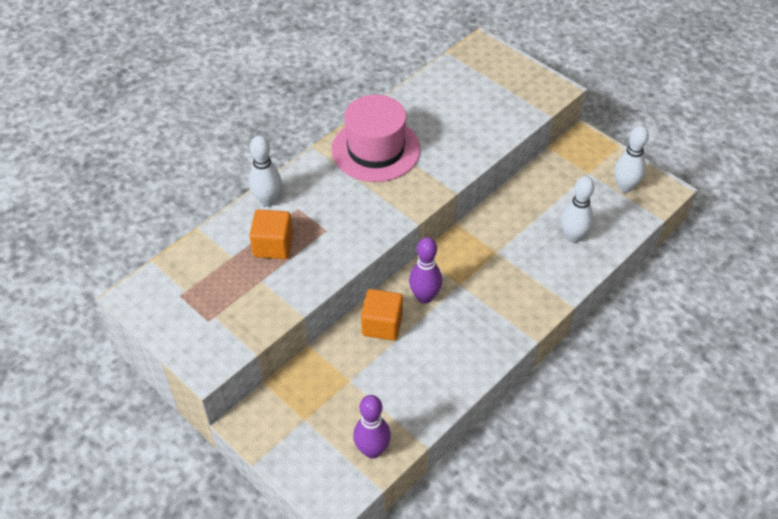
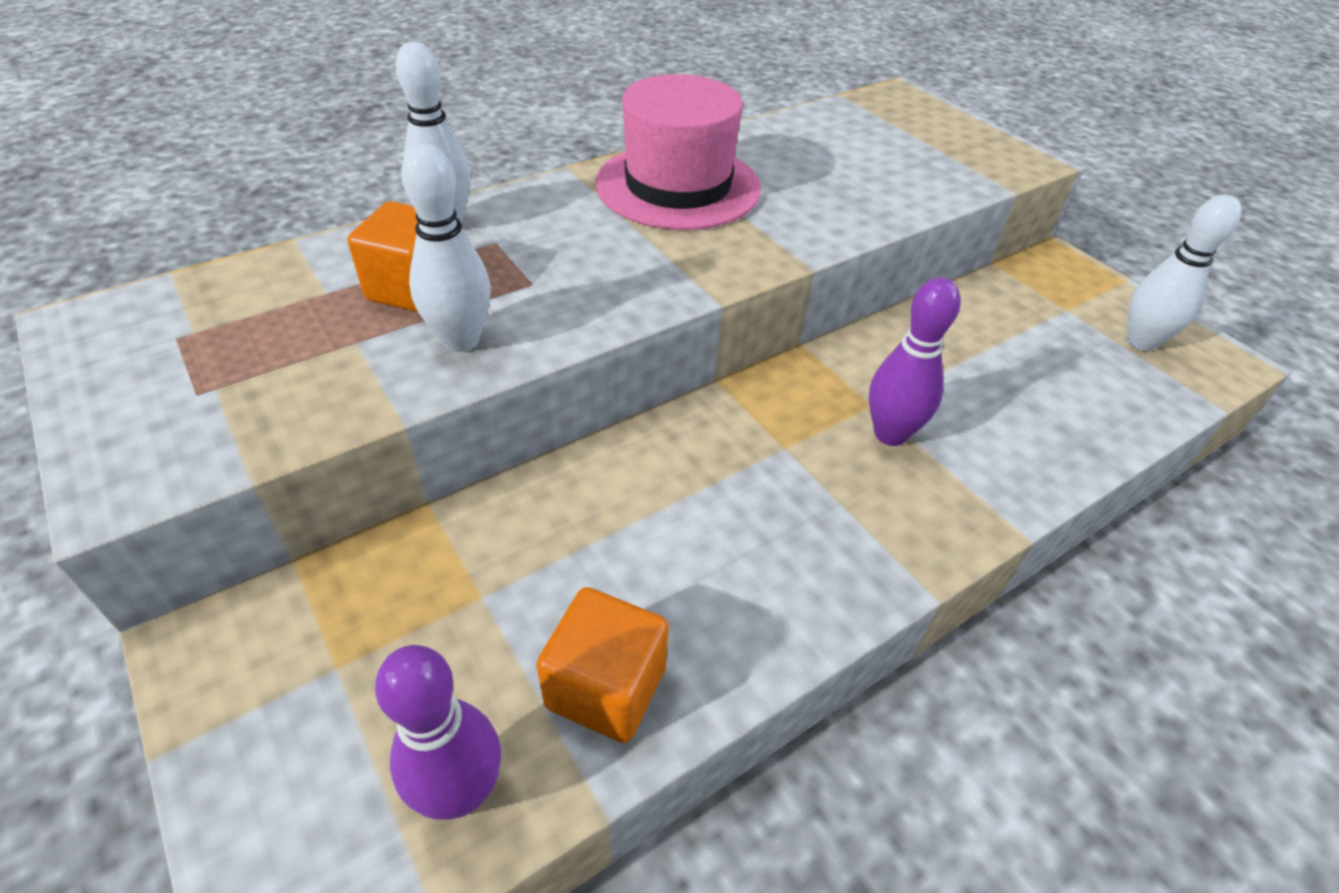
camera: 10 degrees right, 5 degrees down
(382, 325) = (598, 493): orange cube -> orange cube (606, 687)
(424, 297) = (705, 456): purple bowling pin -> purple bowling pin (890, 434)
(573, 237) = (1034, 406): white bowling pin -> white bowling pin (461, 340)

